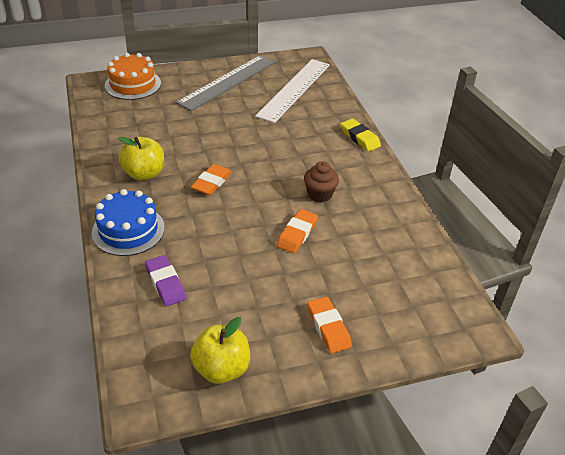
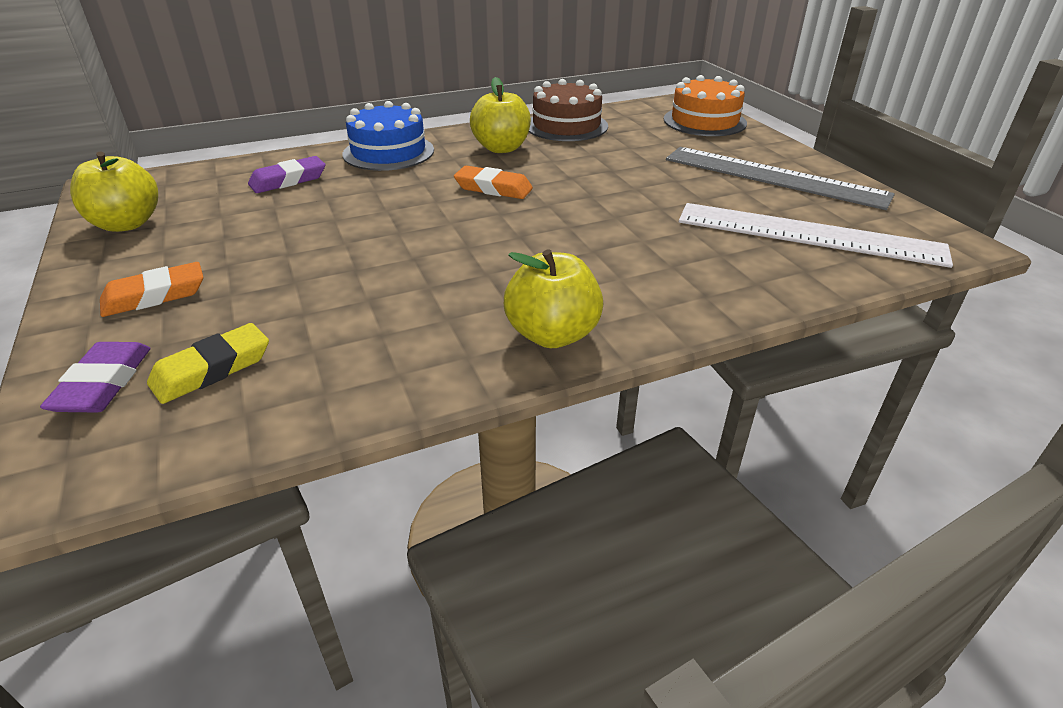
camera: 85 degrees right, 5 degrees down
(113, 140) = (566, 126): none -> brown cake
(297, 234) = (375, 259): orange eraser -> none
(320, 194) = (482, 275): brown cupcake -> none
(360, 138) = (687, 314): yellow eraser -> yellow eraser (212, 369)
(374, 177) = (552, 334): none -> yellow apple
(412, 329) = (103, 383): none -> purple eraser

